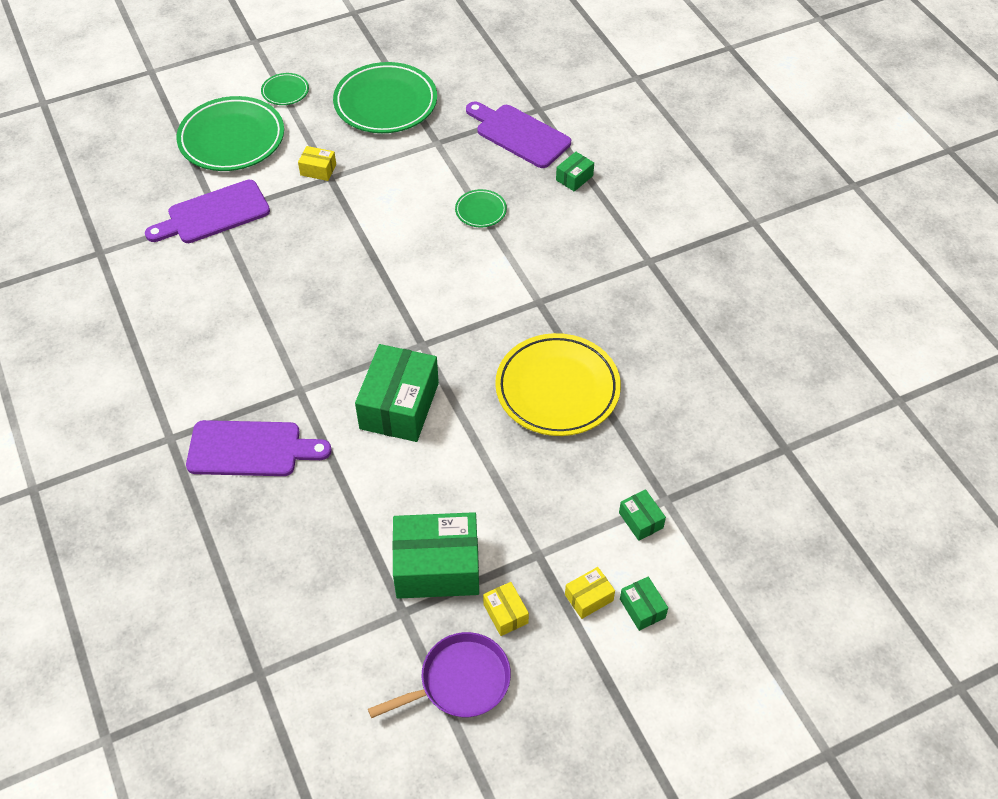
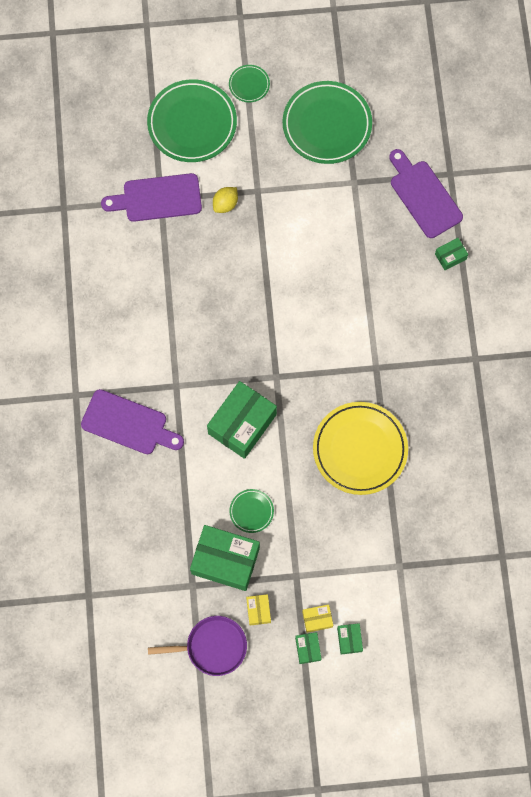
camera: 20 degrees right, 20 degrees up
(297, 198) = (225, 204): none -> yellow lemon
(318, 170) = (250, 180): yellow box -> none
(481, 211) = (364, 265): green plate -> green plate (251, 511)
(641, 520) = (375, 575): green box -> green box (308, 649)

